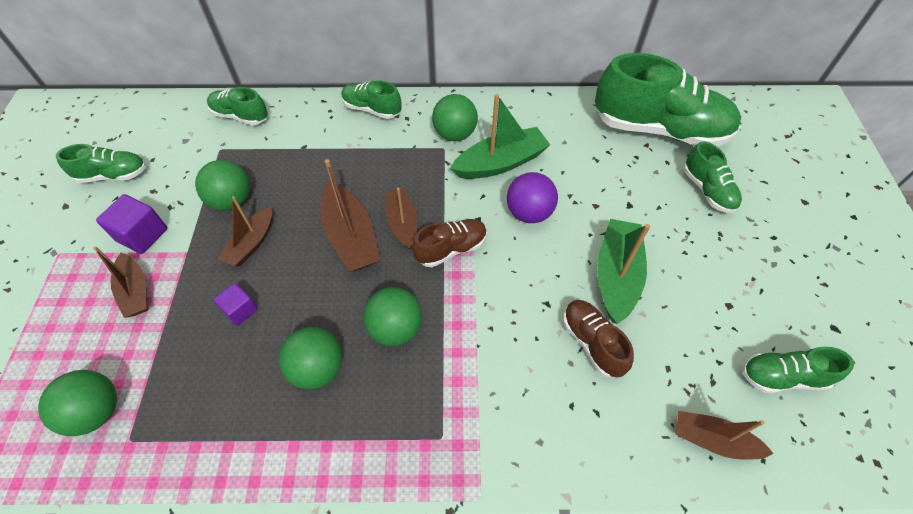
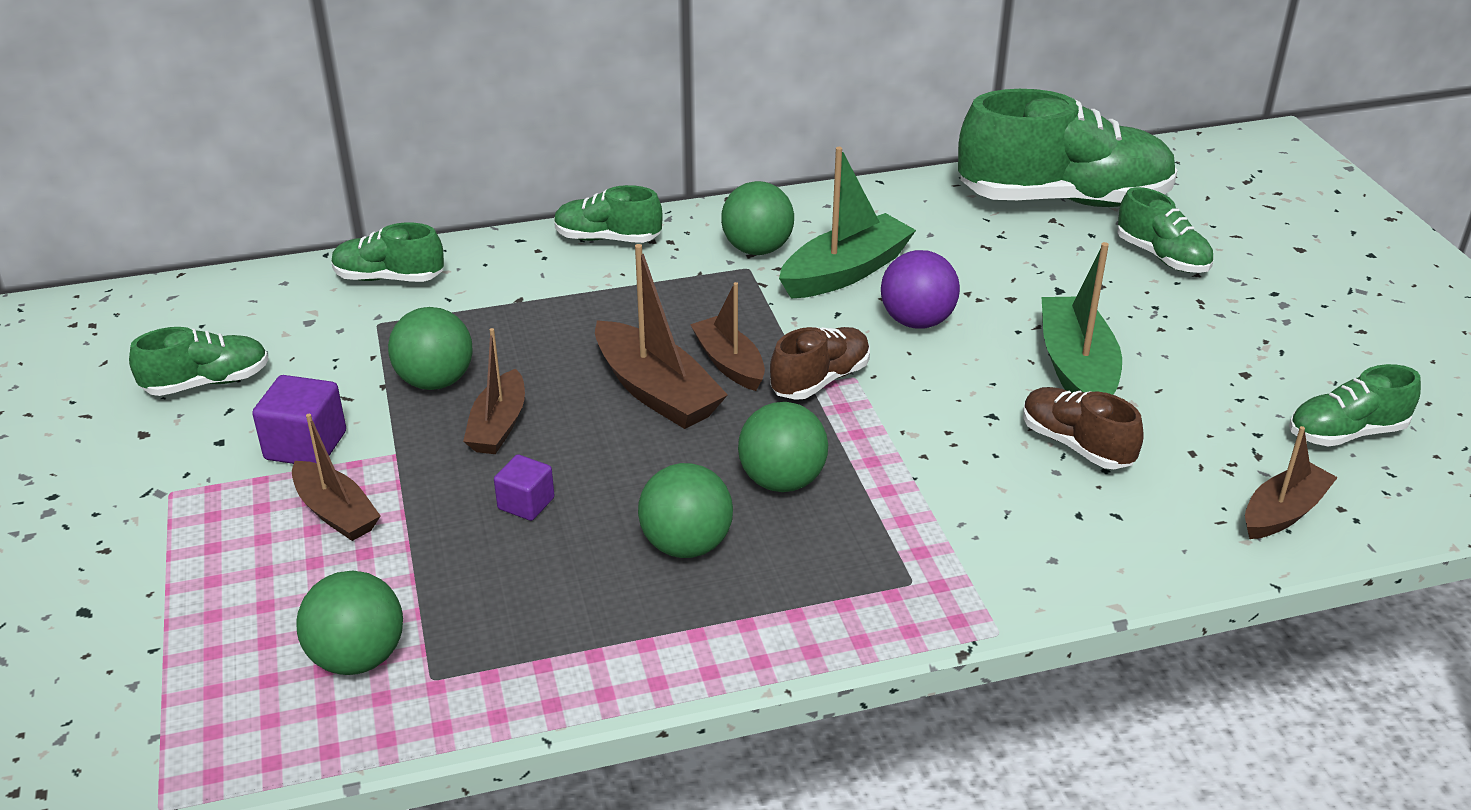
camera: 15 degrees left, 20 degrees down
(712, 440) = (1283, 512): brown boat -> brown boat turned 135 degrees clockwise

